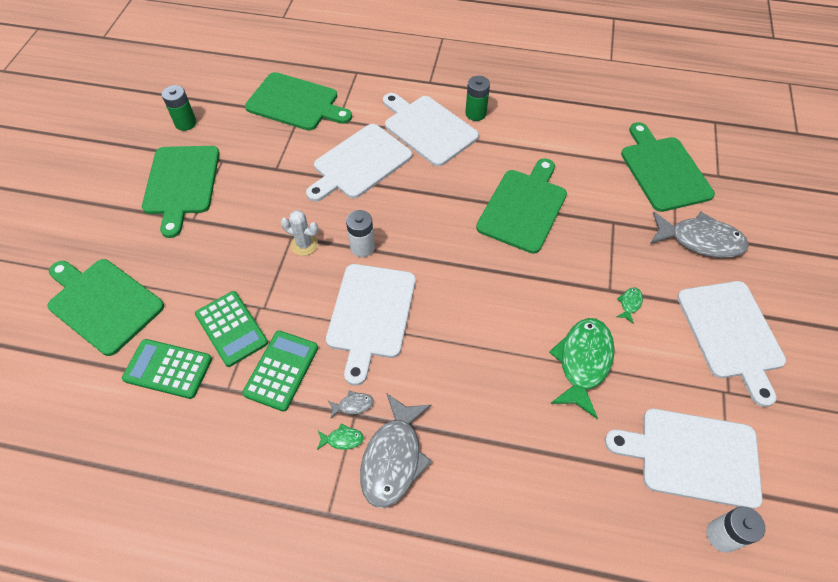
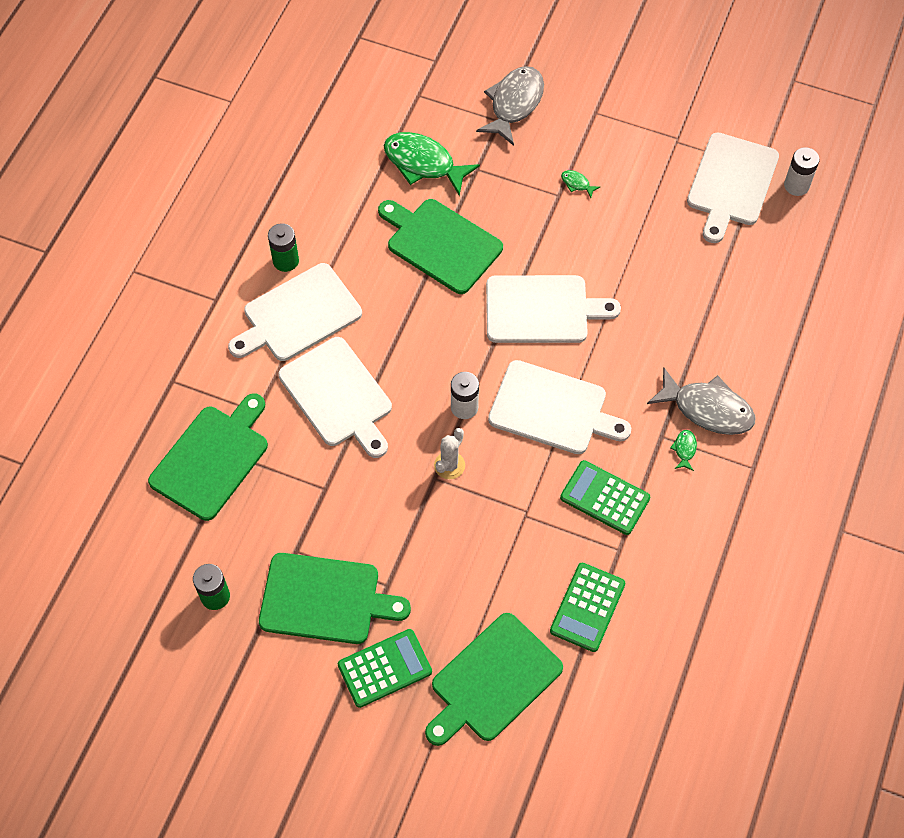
camera: 80 degrees left, 5 degrees up
(231, 328) = (548, 544): green calculator -> green calculator (384, 668)
(353, 405) = (651, 436): grey fish -> none
(583, 362) = (633, 238): green fish -> green fish (423, 163)
(663, 170) = (418, 105): green cutting board -> none
(731, 333) = (621, 116): white cutting board -> white cutting board (542, 310)

